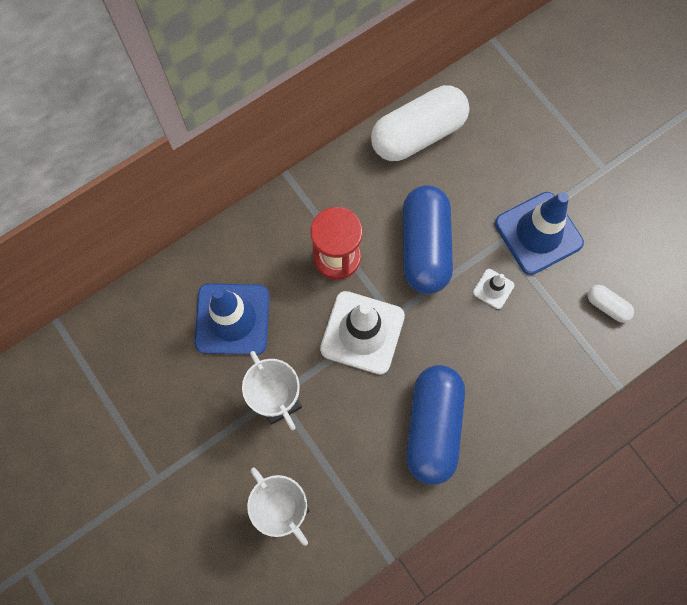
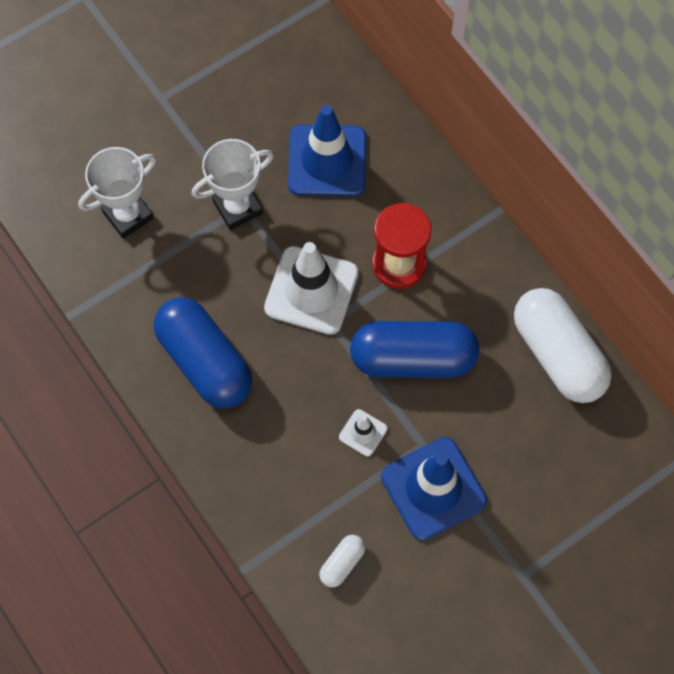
camera: 90 degrees right, 5 degrees down
(433, 427) = (205, 362): blue capsule -> blue capsule turned 45 degrees clockwise

